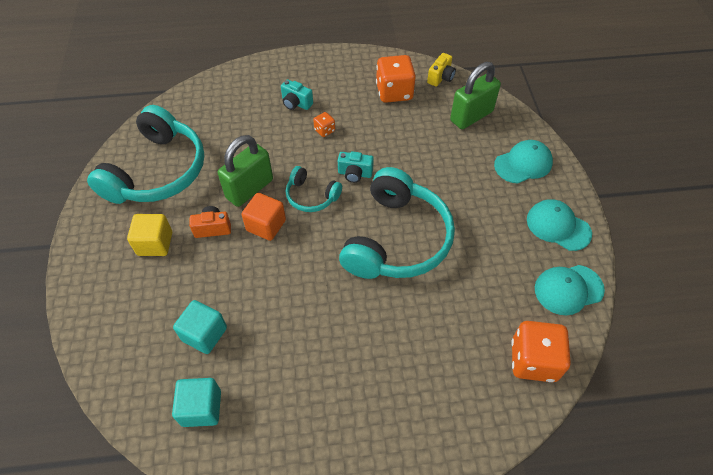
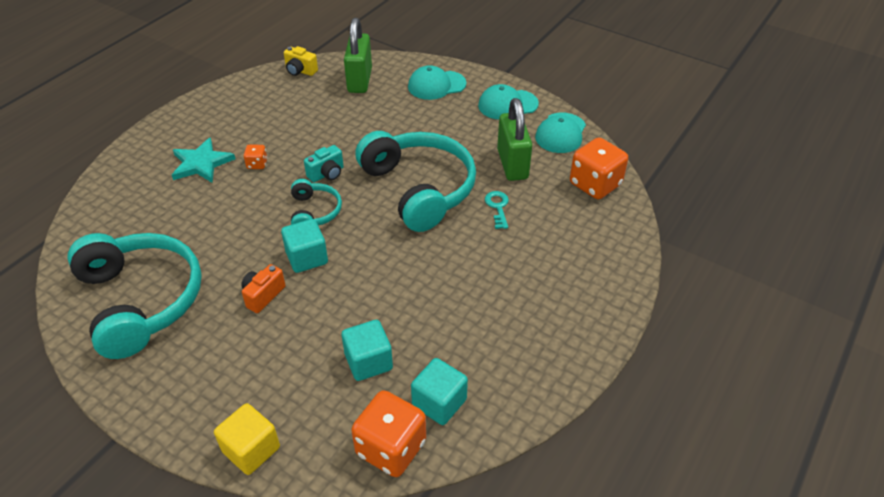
camera: 50 degrees left, 10 degrees down
(155, 243) = (226, 347): yellow cube -> yellow cube (251, 449)
(249, 189) = (253, 246): green padlock -> green padlock (512, 164)
(266, 225) = (307, 258): orange cube -> turquoise cube
(296, 103) = (201, 163): turquoise camera -> turquoise star
(311, 196) = (314, 212): turquoise headphones -> turquoise headphones turned 75 degrees counterclockwise
(394, 92) = (277, 103): orange dice -> orange dice (391, 448)
(430, 306) = (498, 207): none -> turquoise key
(441, 78) = (300, 71): yellow camera -> yellow camera turned 135 degrees clockwise
(523, 164) = (436, 85): turquoise cap -> turquoise cap turned 120 degrees counterclockwise

